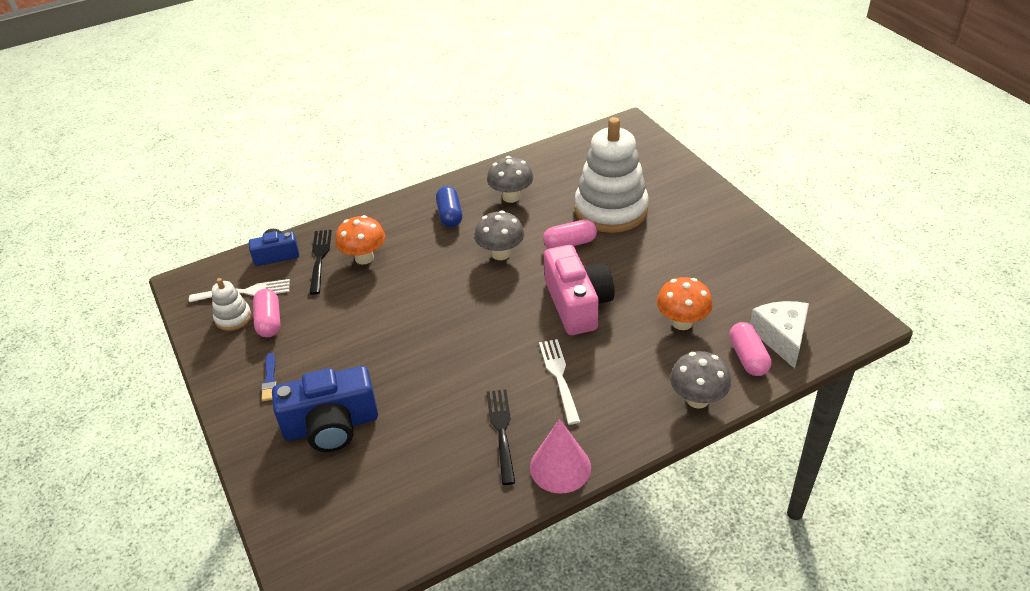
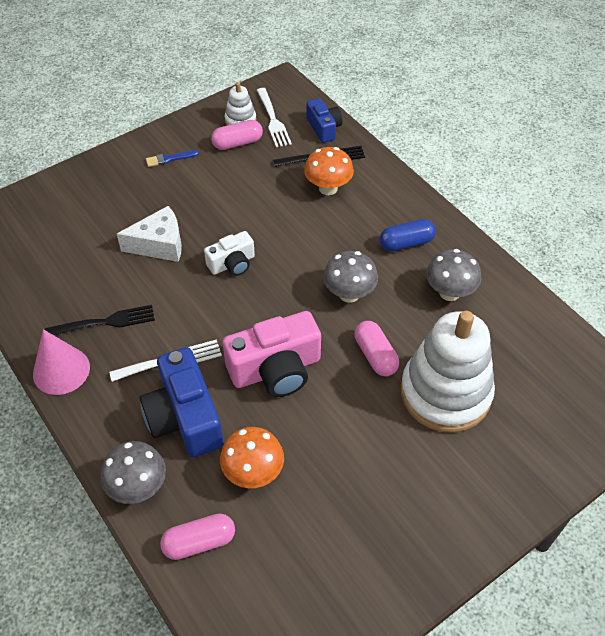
camera: 80 degrees right, 10 degrees up
(331, 425) = (118, 206): blue camera -> blue camera (185, 417)
(445, 330) = (232, 264): none -> white camera
(781, 337) = (233, 582): white cheese -> white cheese (159, 244)

